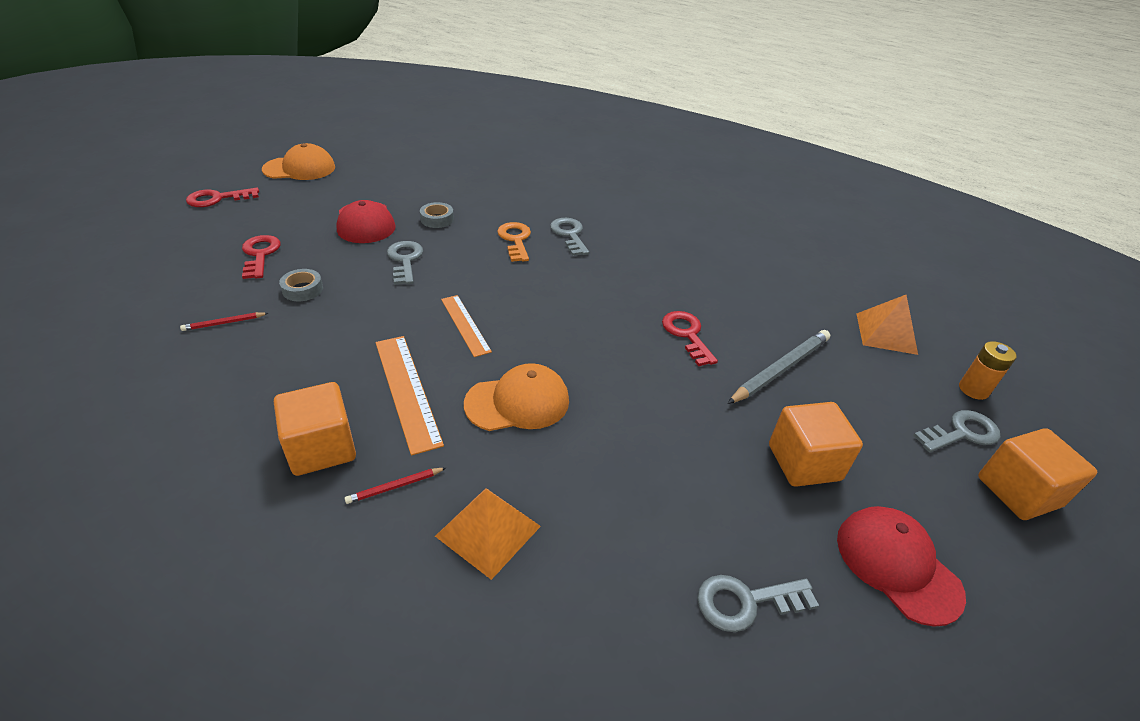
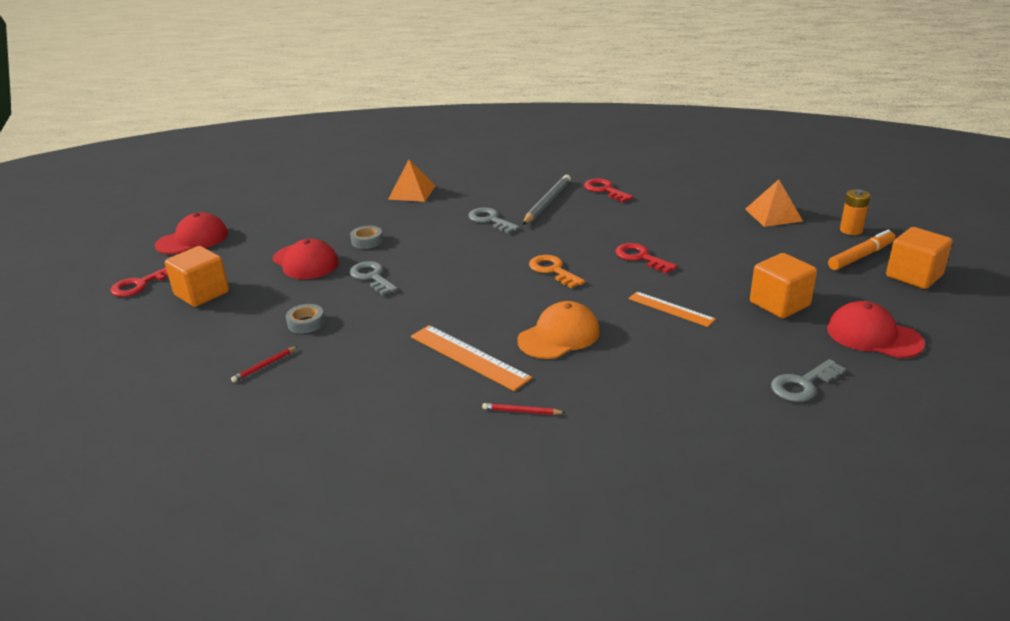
camera: 20 degrees left, 10 degrees down
(260, 254) = (236, 311): red key -> red key (605, 190)
(300, 168) = (193, 239): orange cap -> red cap
(321, 448) = (442, 410): orange cube -> orange cube (202, 293)
(395, 487) = (521, 411): red pencil -> red pencil turned 60 degrees clockwise
(465, 325) = (469, 303): orange ruler -> orange ruler (671, 309)
(488, 531) = (611, 410): orange pyramid -> orange pyramid (412, 192)
(515, 240) = (450, 236): orange key -> orange key (553, 270)
(780, 369) = (722, 258): grey pencil -> grey pencil (547, 202)
(962, 433) = (861, 256): grey key -> orange marker

